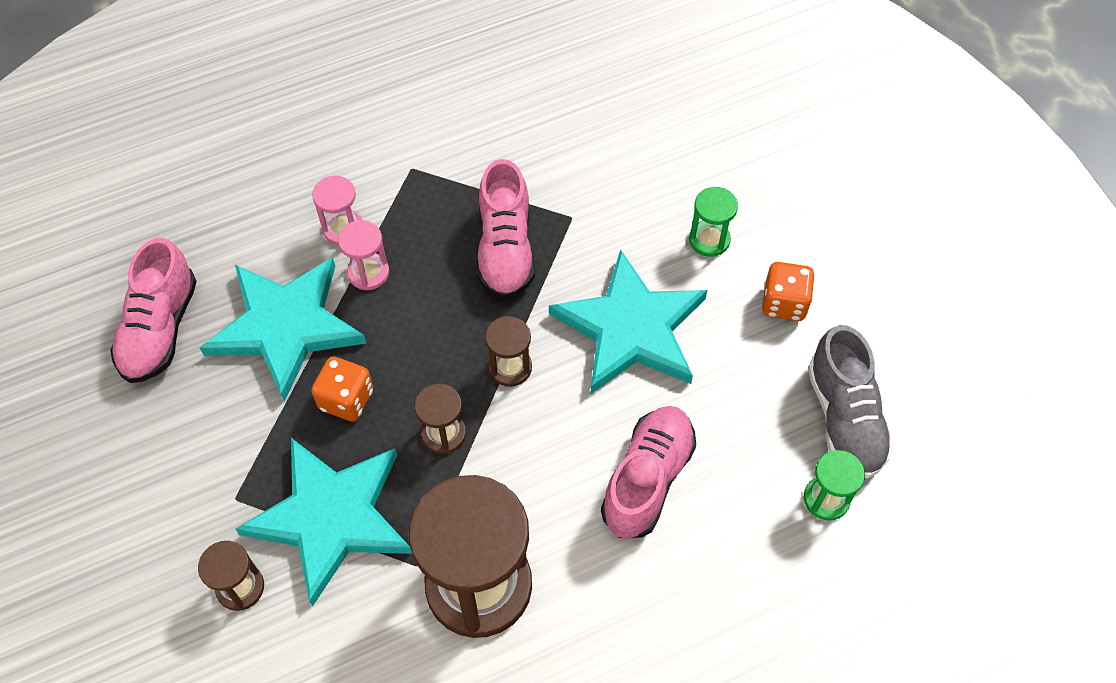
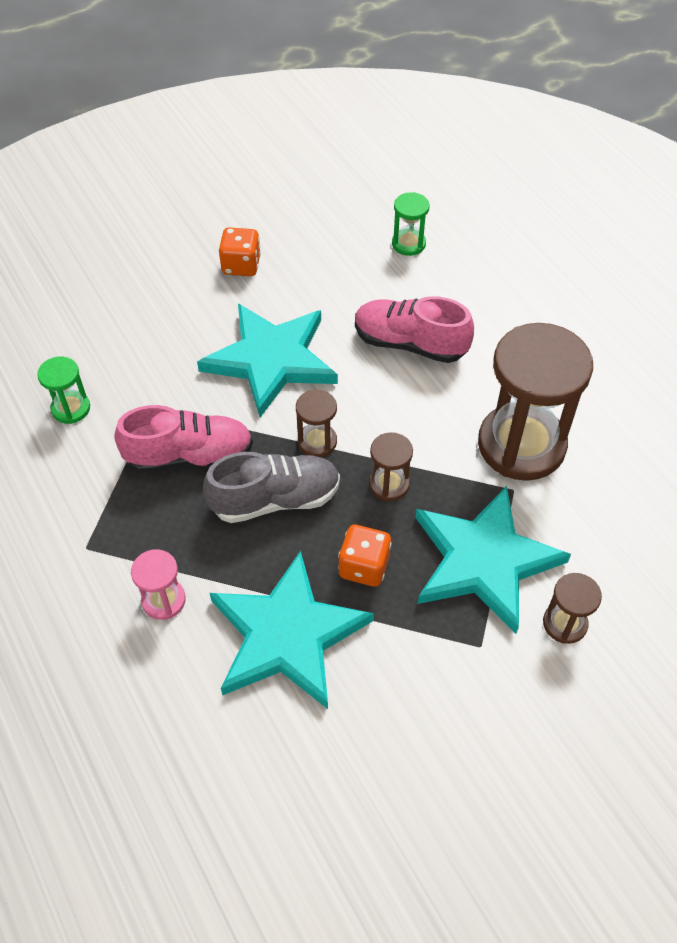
camera: 95 degrees left, 5 degrees down
(160, 329) = (298, 763): pink shoe -> none
(368, 273) = (218, 568): pink hourglass -> none
(709, 240) = (178, 312): green hourglass -> green hourglass (71, 408)
(844, 418) = (341, 233): grey shoe -> grey shoe (275, 499)

